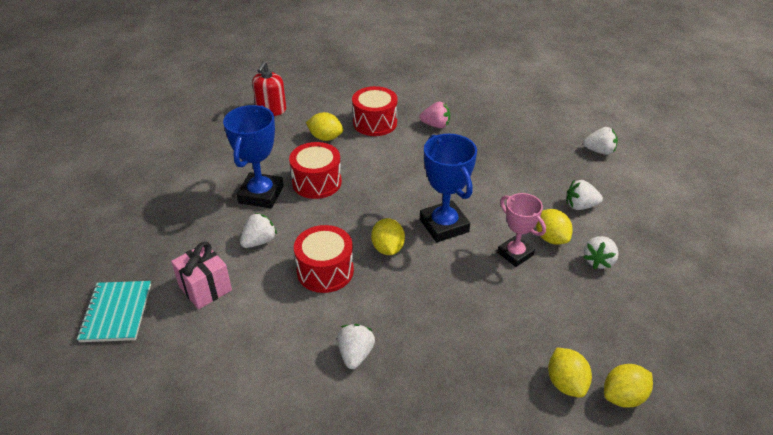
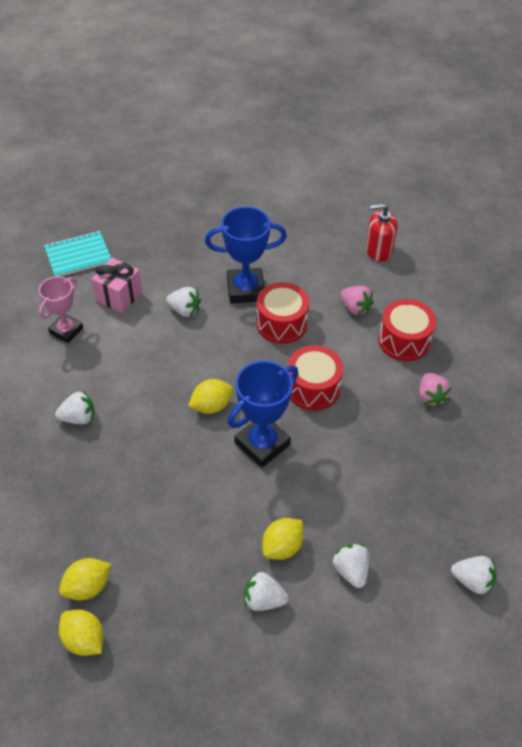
camera: 70 degrees right, 10 degrees up
(325, 138) = (355, 308): yellow lemon -> pink strawberry
(325, 271) = (165, 368): red drum -> red drum (313, 388)
(515, 254) = (244, 516): pink trophy -> pink trophy (66, 330)
(599, 151) = (472, 581): white strawberry -> white strawberry turned 60 degrees counterclockwise

